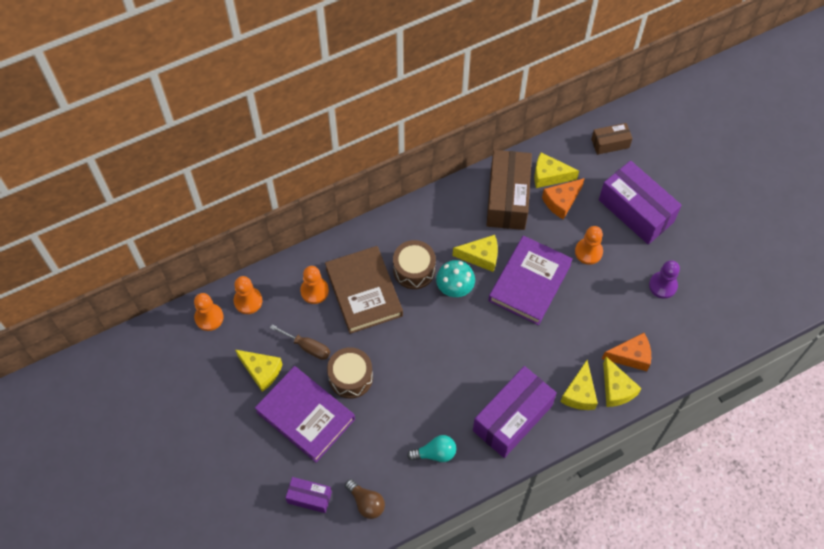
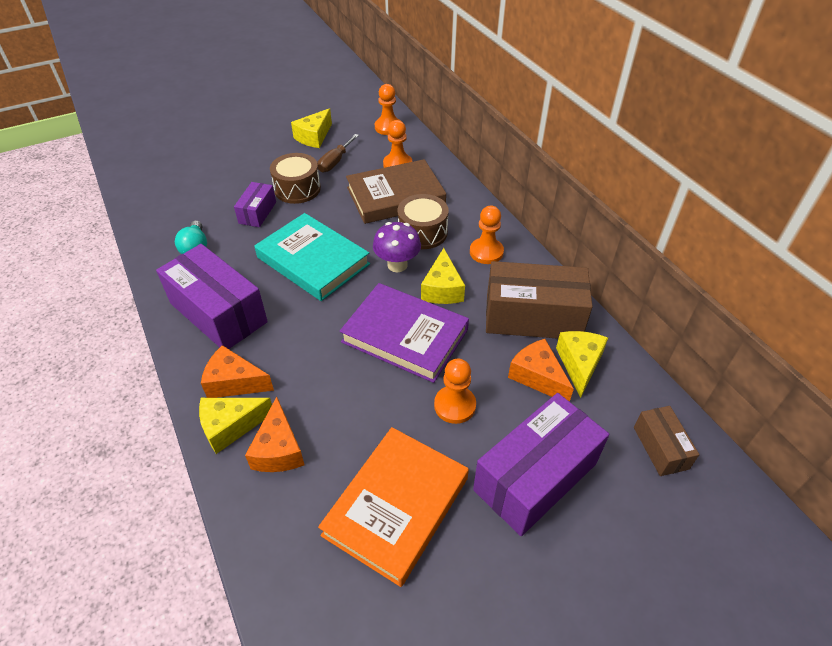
camera: 90 degrees right, 15 degrees down
(209, 317) = (372, 108): orange pawn -> orange pawn (486, 252)
(305, 415) = (263, 162): purple book -> none
(309, 497) = (180, 166): purple box -> purple box (257, 212)
(366, 503) = (160, 200): brown light bulb -> none
(450, 353) = (313, 261): none -> turquoise book
(454, 289) = (397, 265): turquoise mushroom -> purple mushroom
(579, 393) = (234, 382): yellow cheese -> orange cheese
(663, 285) = (396, 506): purple pawn -> orange book

